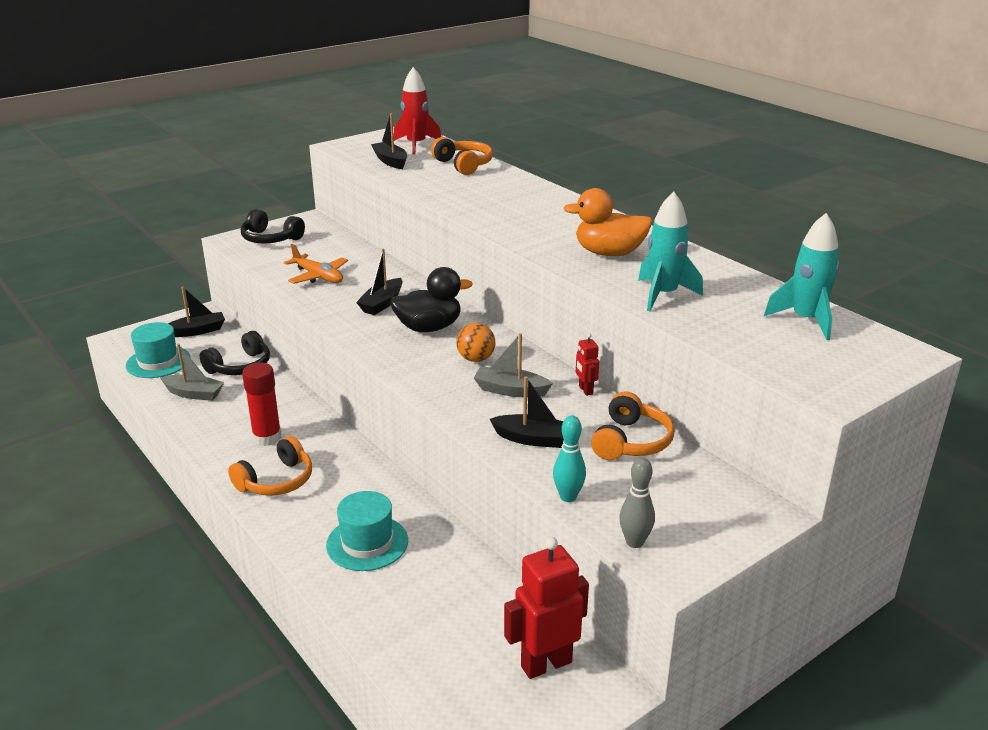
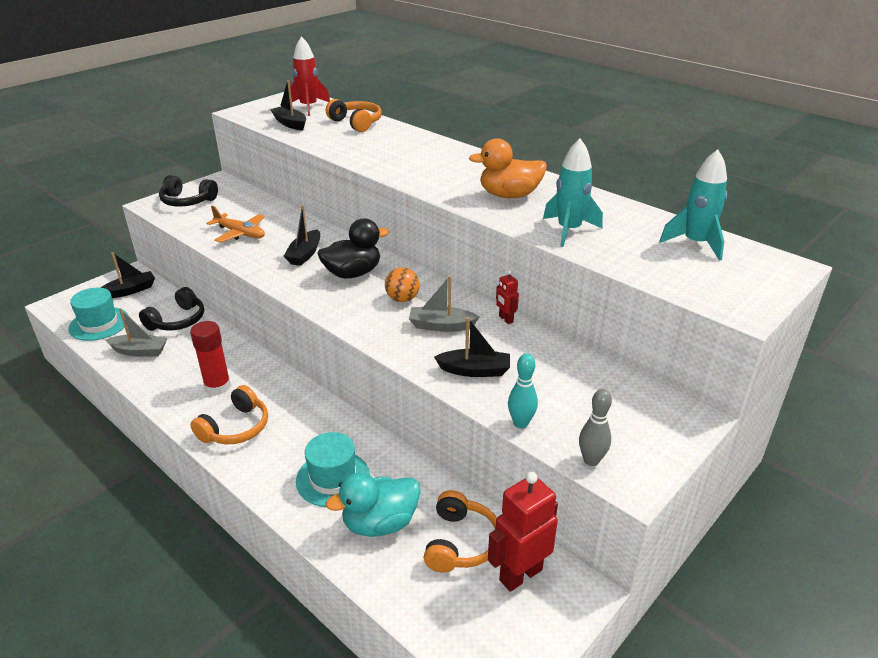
camera: 10 degrees left, 5 degrees up
(406, 593) = (380, 523): none -> turquoise duck
(631, 441) = (559, 363): orange headphones -> orange headphones (461, 542)

